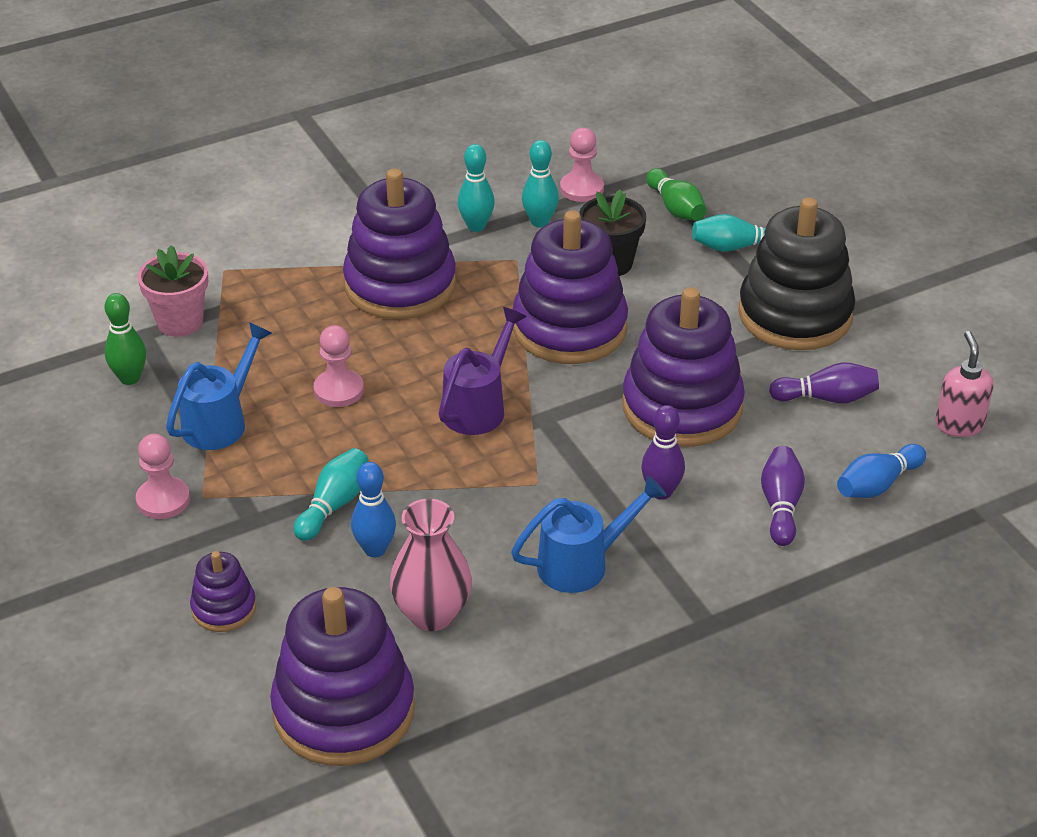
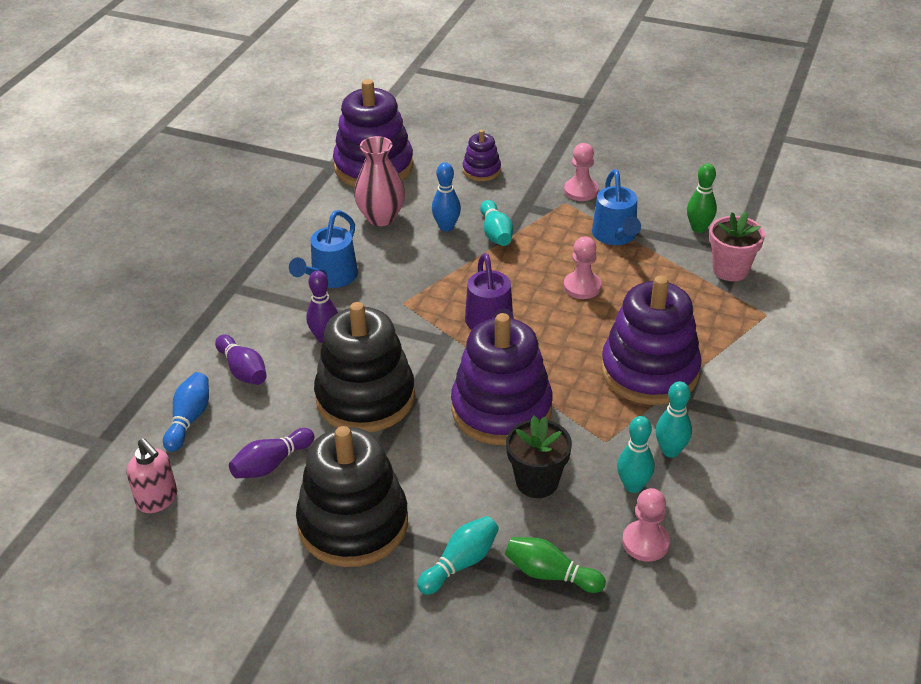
camera: 140 degrees right, 0 degrees up
(682, 407) = (365, 398): purple stacking toy -> black stacking toy

